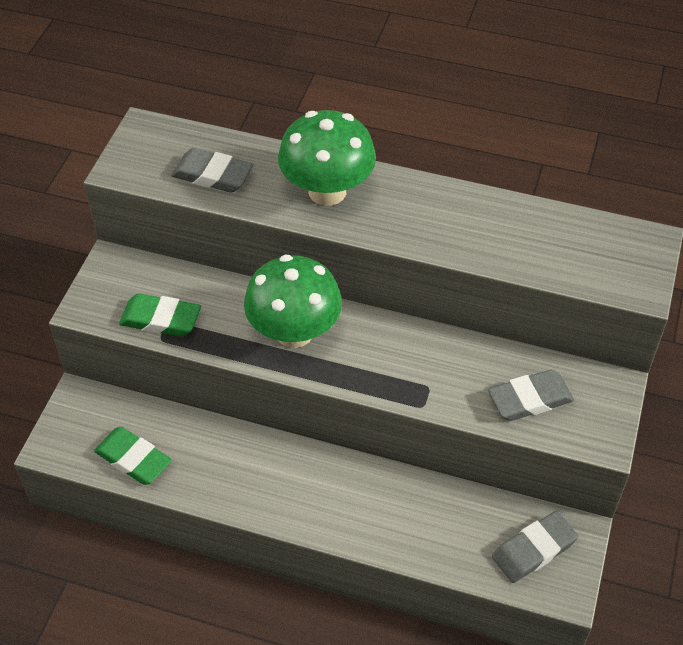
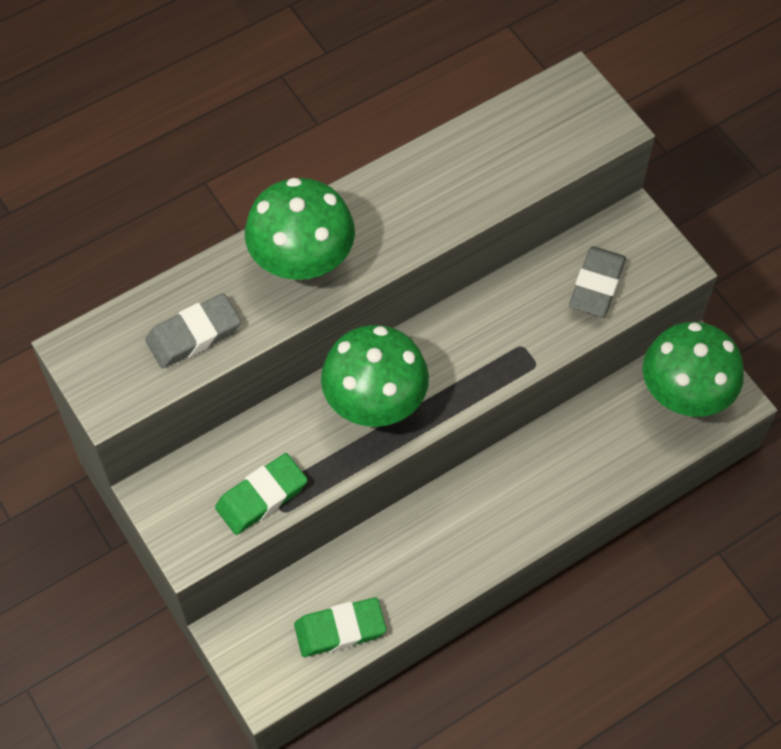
camera: 50 degrees left, 10 degrees up
(534, 549) = (684, 394): grey eraser -> green mushroom

